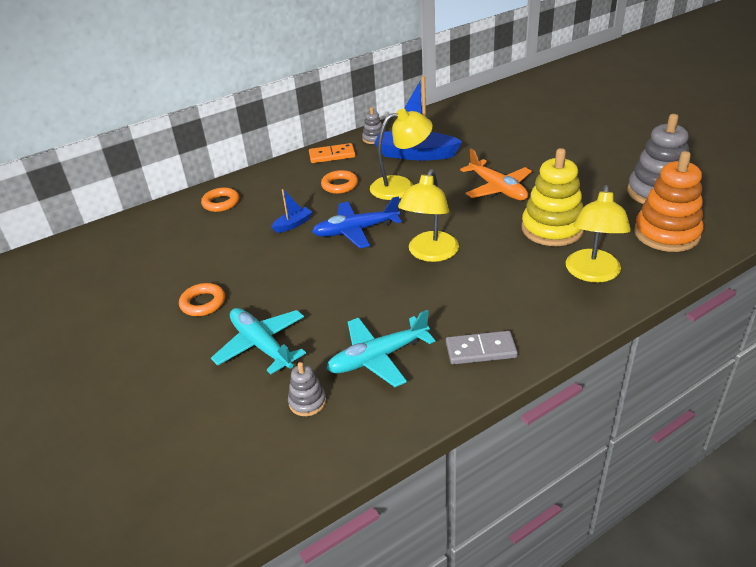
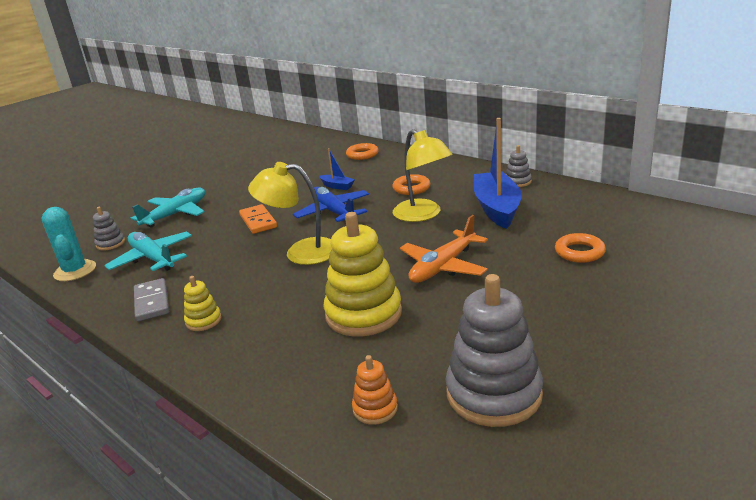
camera: 75 degrees right, 10 degrees down
(203, 303) = (227, 184): orange ring -> orange ring (579, 252)
(332, 155) = (468, 172): orange domino -> orange domino (258, 221)
(368, 428) = (75, 271): none -> turquoise cactus
(531, 312) = (203, 321): none -> yellow stacking toy
(592, 274) = (273, 352): yellow lamp -> none
(666, 234) = (375, 408): orange stacking toy -> orange stacking toy, size x0.48

